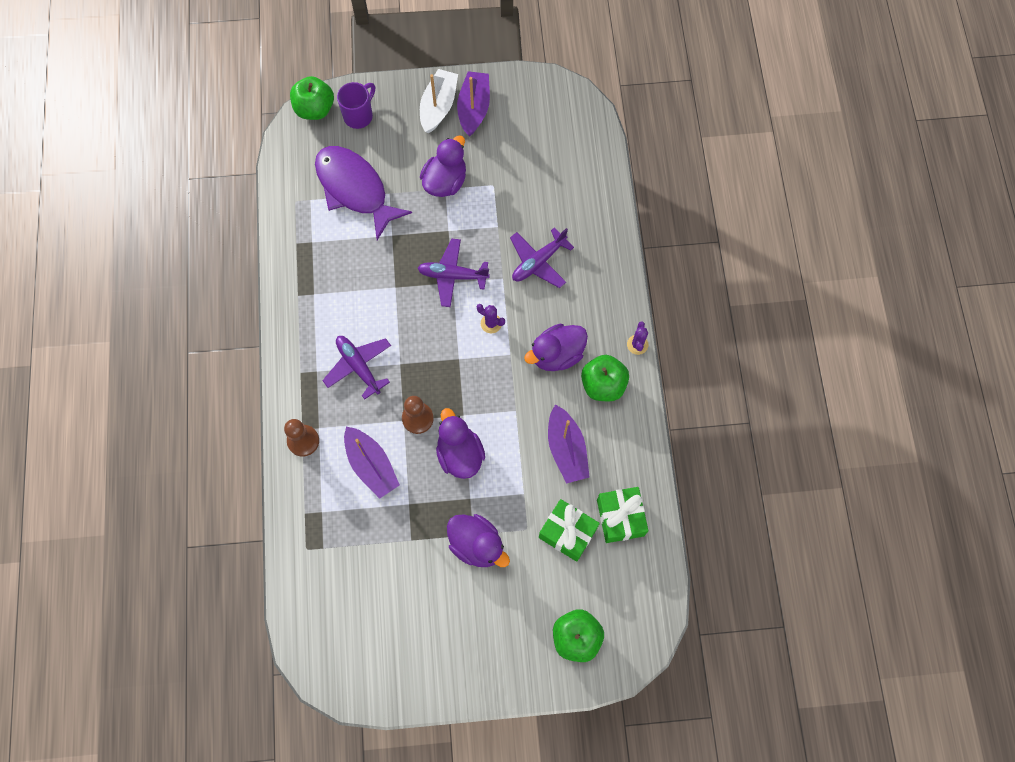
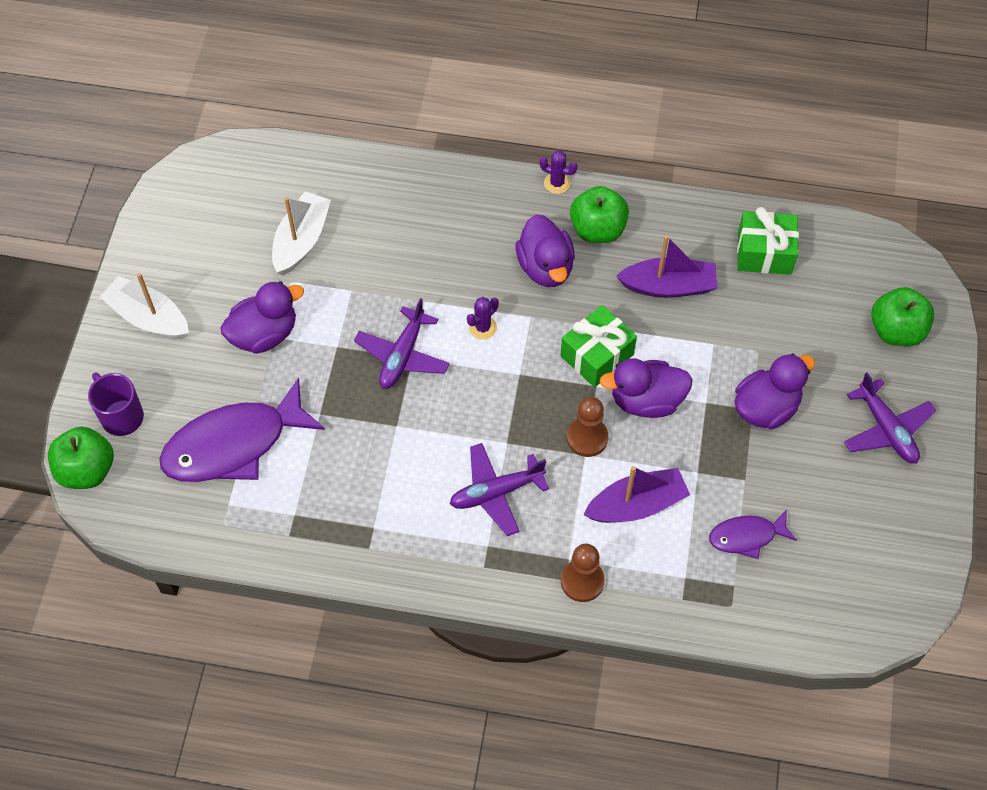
camera: 75 degrees left, 10 degrees down
(364, 550) = (746, 536): none -> purple fish
(445, 181) = (264, 334): purple duck -> purple duck turned 105 degrees clockwise
(474, 108) = (169, 277): purple boat -> none
(529, 182) = (301, 240): none -> white boat
(538, 262) = (416, 257): purple plane -> purple plane (886, 429)
(567, 533) = (771, 309): green gift -> green gift (597, 355)

